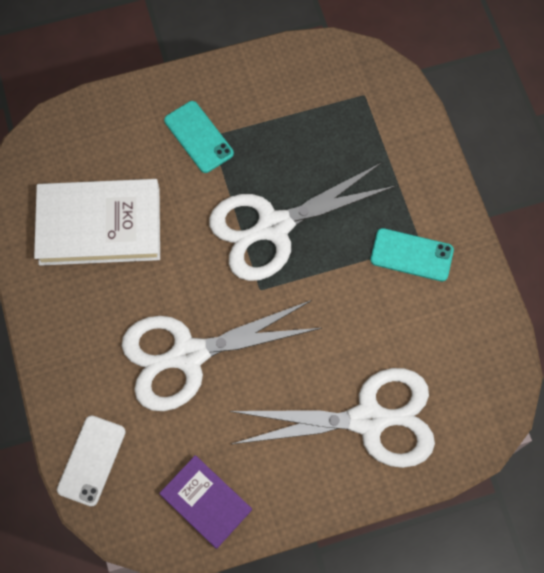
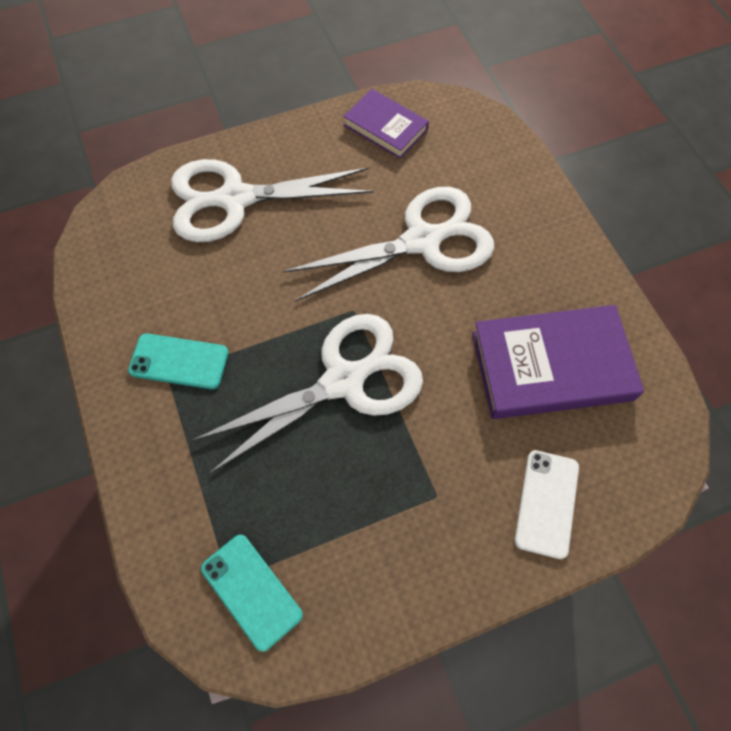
camera: 175 degrees right, 5 degrees down
(91, 460) = (497, 149): white phone -> white phone (546, 503)
(100, 225) = (551, 366): white book -> purple book
(199, 137) = (453, 493): turquoise phone -> turquoise phone (251, 591)

